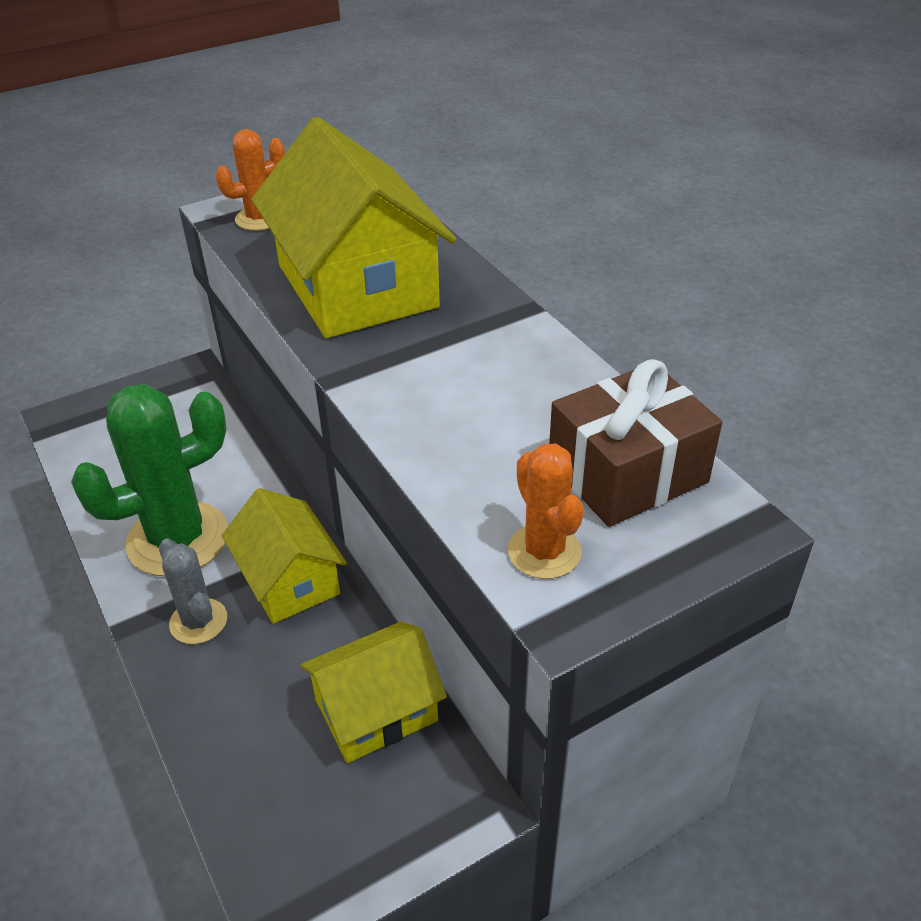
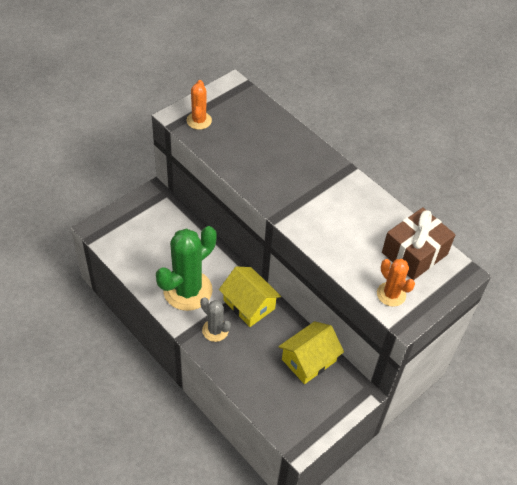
camera: 15 degrees left, 10 degrees up
(259, 219) = (199, 120): orange cactus -> orange cactus turned 45 degrees counterclockwise
(357, 286) = (265, 162): yellow house -> none

